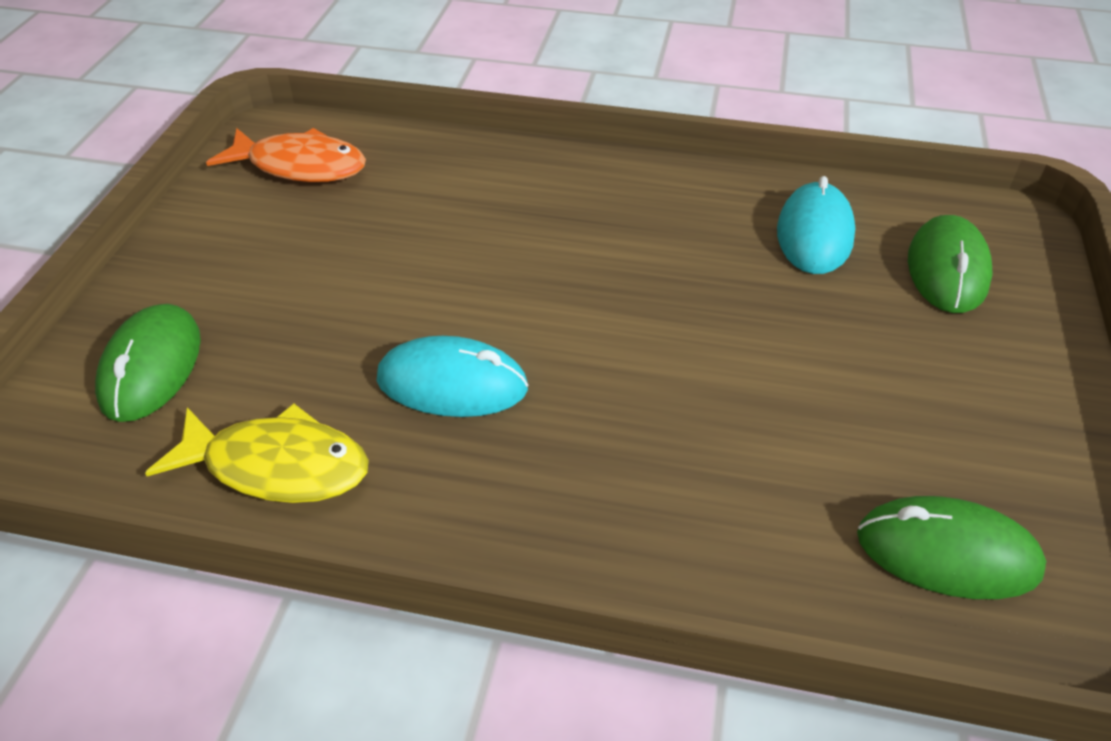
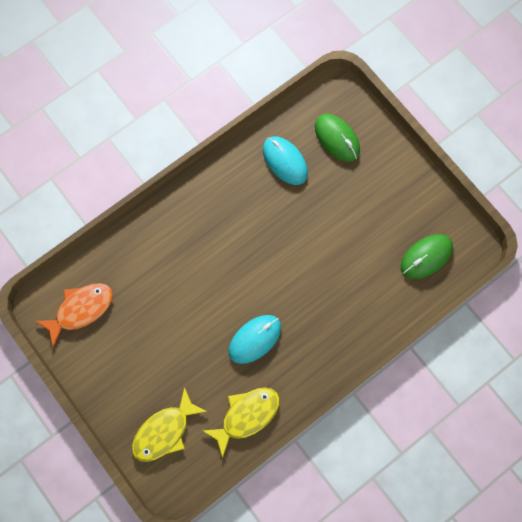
camera: 50 degrees left, 30 degrees up
(151, 367) = (164, 431): green mouse -> yellow fish

